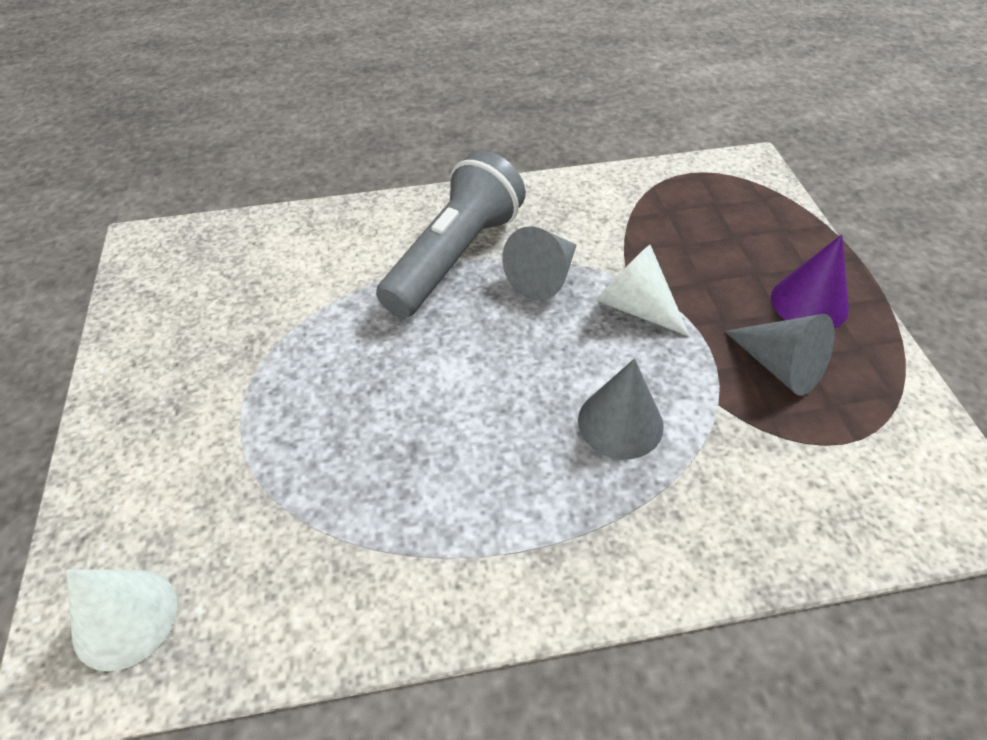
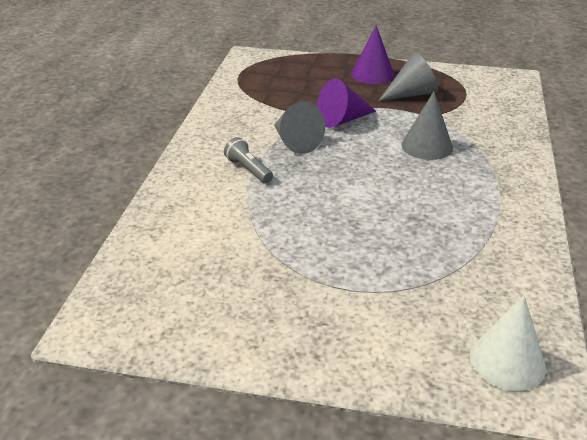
camera: 70 degrees left, 15 degrees down
(455, 256) = (248, 170): grey flashlight -> grey flashlight, size x0.43
(635, 307) = (342, 120): white cone -> purple cone

